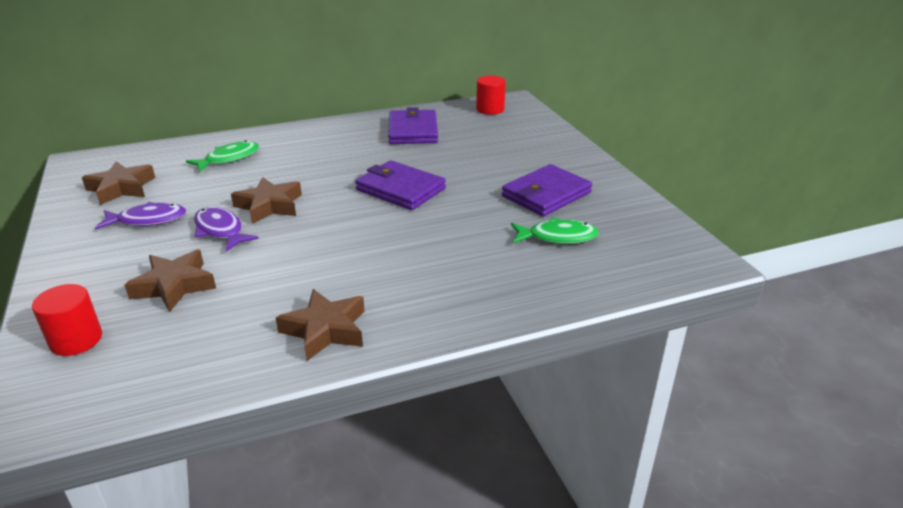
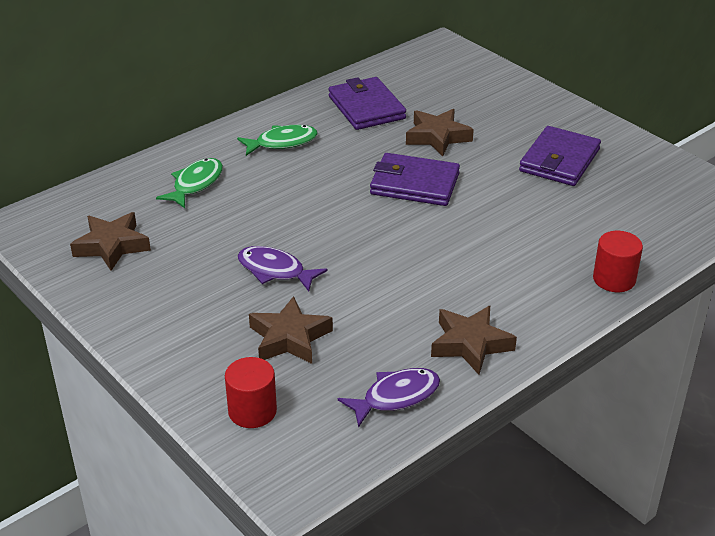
camera: 20 degrees left, 5 degrees up
(148, 220) = (185, 276): purple fish -> purple fish (396, 397)
(269, 206) = (298, 232): brown star -> brown star (437, 137)
(490, 109) = (426, 62): red cylinder -> red cylinder (614, 279)
(557, 237) = (602, 206): green fish -> green fish (282, 143)

